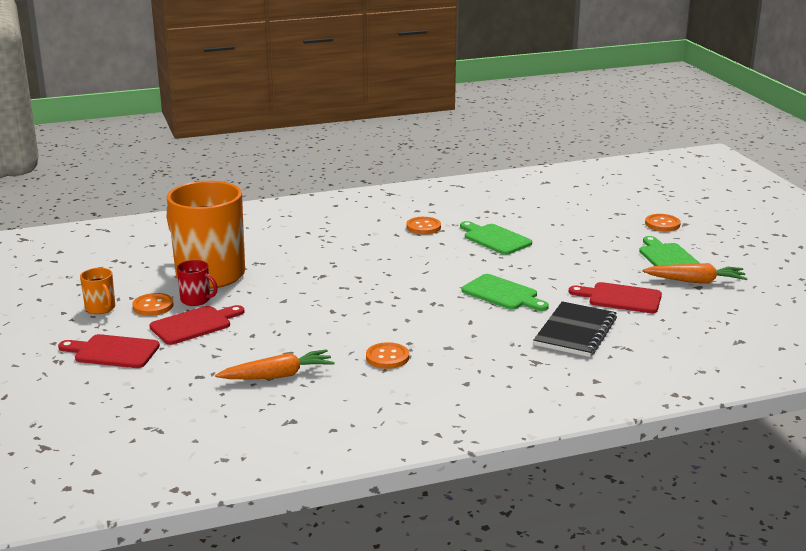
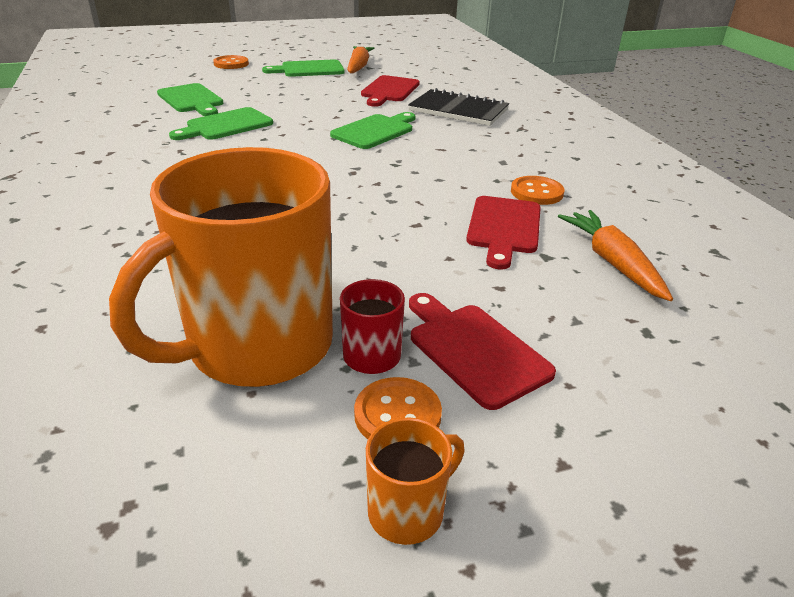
camera: 90 degrees left, 10 degrees up
(113, 352) = (608, 455): red cutting board -> red cutting board (503, 228)
(423, 227) = (162, 159): orange button -> none
(549, 221) = (191, 100): none -> green cutting board

